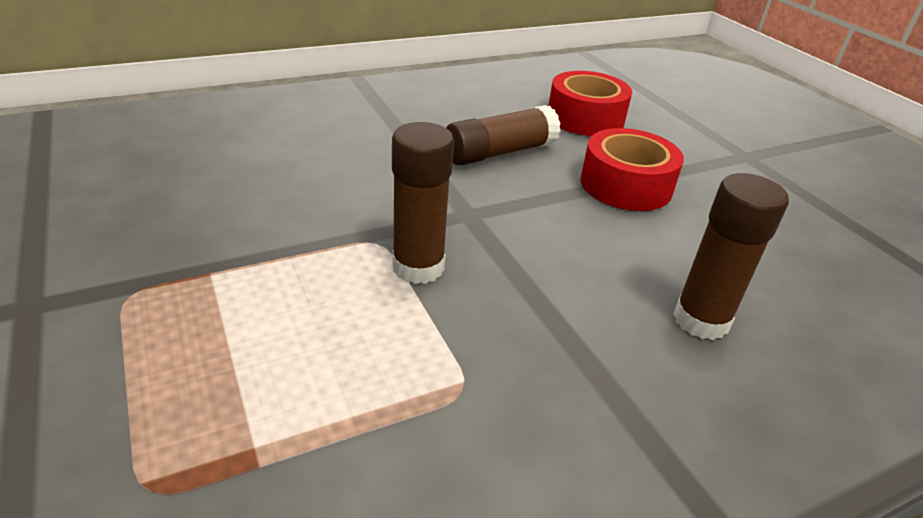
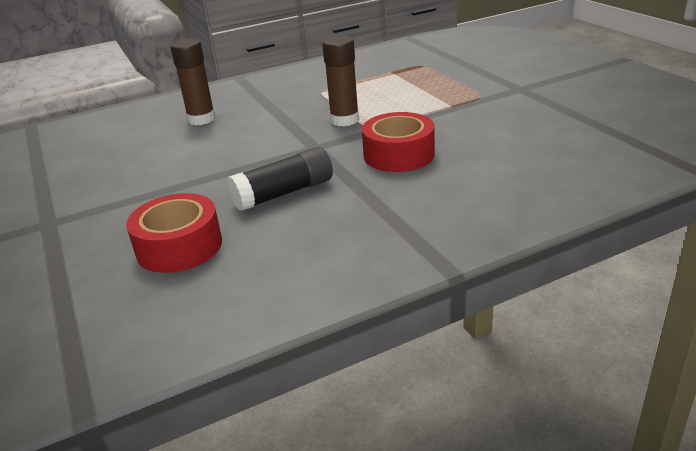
camera: 175 degrees left, 5 degrees down
(500, 152) = (284, 193): brown glue stick -> black glue stick
(626, 185) = (189, 180): red tape -> red tape (398, 155)

